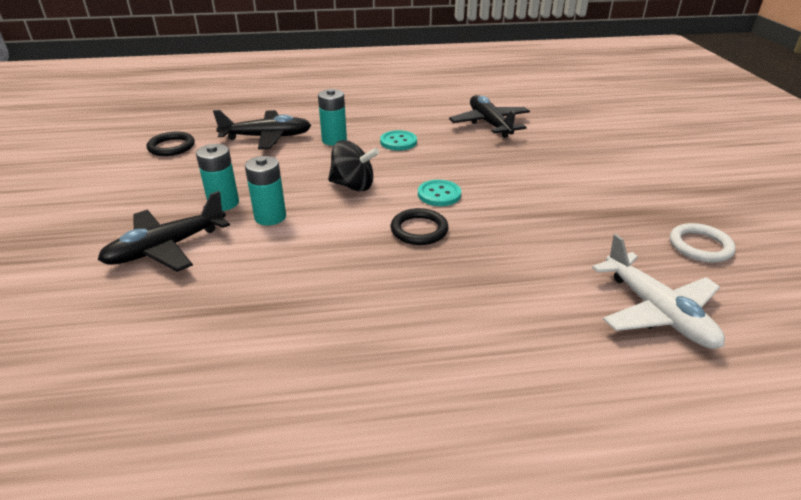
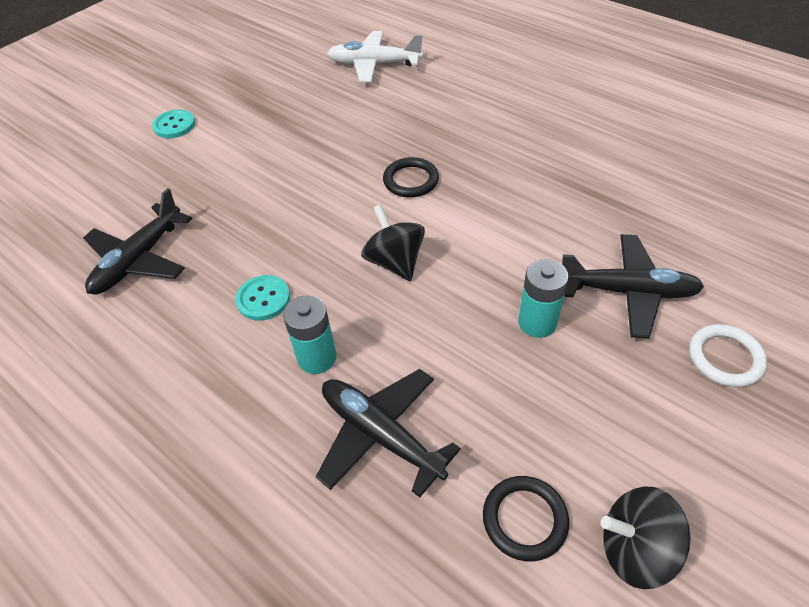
camera: 130 degrees left, 15 degrees up
(110, 160) = (635, 549): none -> black spinning top
(270, 217) = (508, 271): turquoise battery -> none
(439, 194) = (345, 202): turquoise button -> turquoise button (174, 125)
(657, 312) = (374, 64): white plane -> white plane turned 105 degrees counterclockwise
(700, 246) = (279, 72): white ring -> white ring (725, 358)

